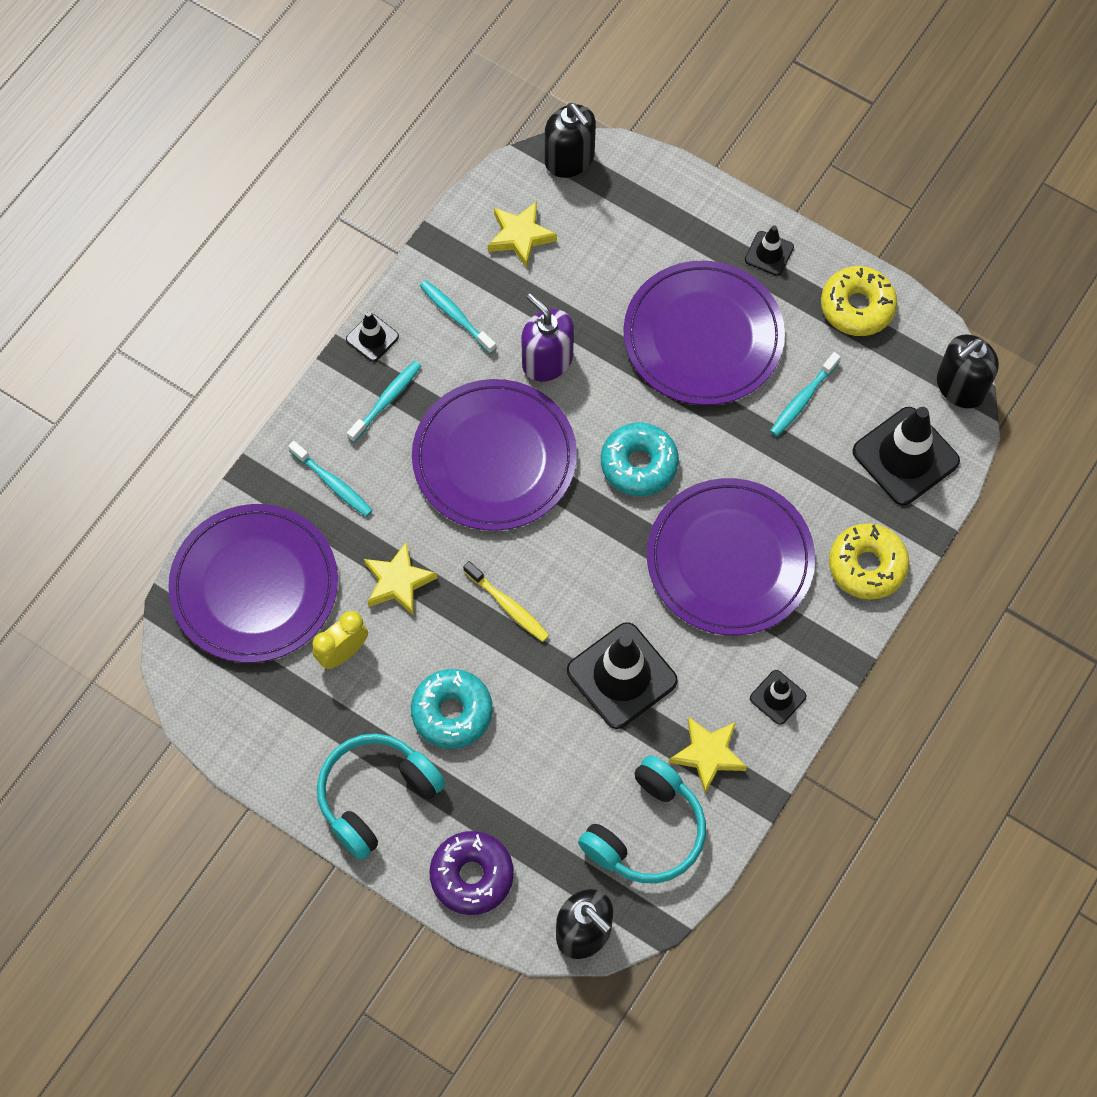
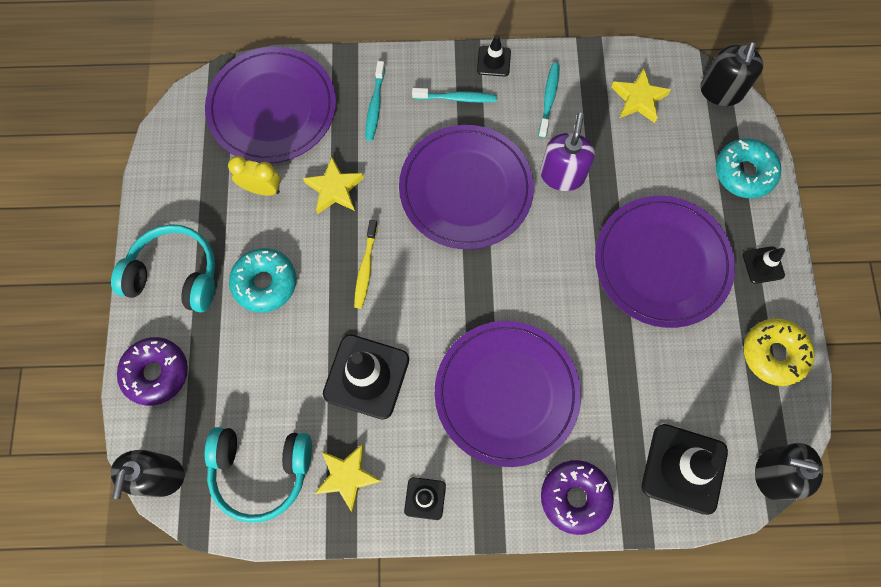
camera: 55 degrees right, 5 degrees up
(639, 464) = (532, 284): turquoise donut -> turquoise donut (744, 173)
(802, 399) = (669, 363): turquoise toothbrush -> none
(867, 566) = (575, 497): yellow donut -> purple donut

